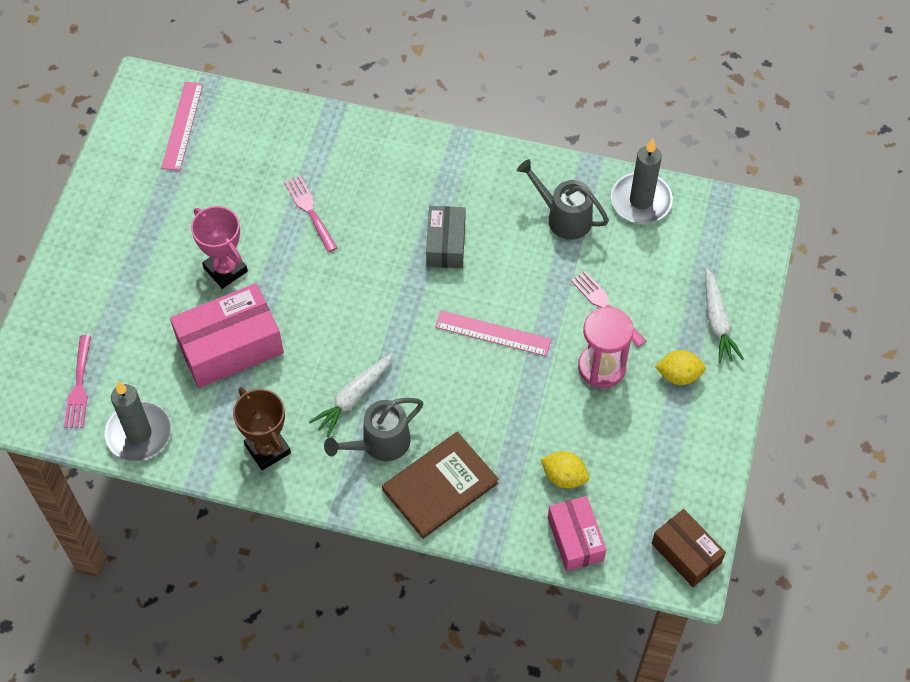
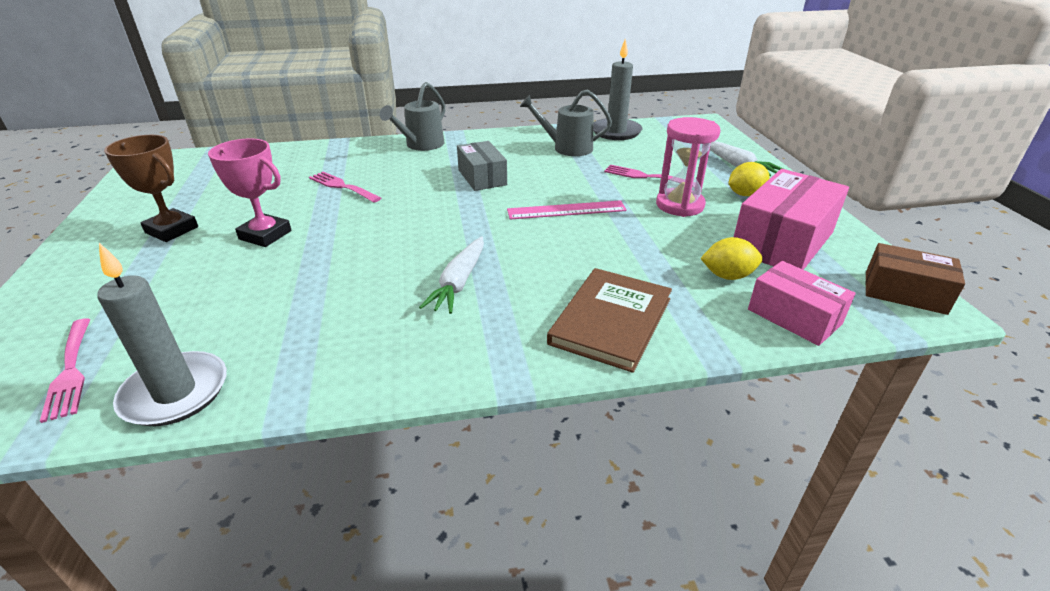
camera: 25 degrees left, 25 degrees down
(182, 126) = (194, 171): pink ruler -> none
(230, 347) = (290, 283): pink box -> pink box (782, 241)
(267, 449) = (376, 352): brown trophy -> brown trophy (172, 230)
(379, 444) = (514, 308): grey watering can -> grey watering can (421, 145)

